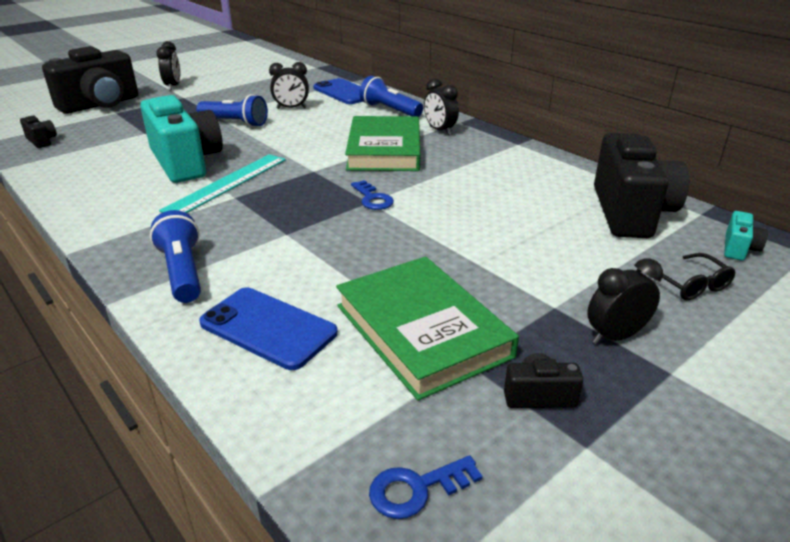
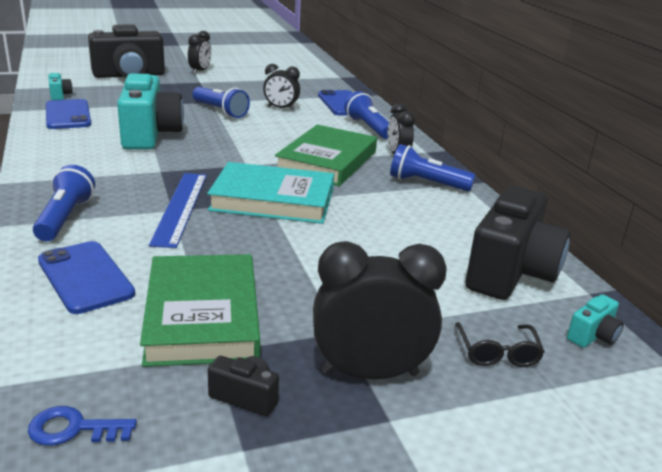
camera: 20 degrees right, 5 degrees down
(42, 141) = (60, 95): black camera -> turquoise camera
(73, 160) = (68, 115): none -> blue phone
(227, 184) = (165, 159): turquoise ruler -> none
(292, 229) = (180, 207): none -> blue ruler
(372, 199) = (273, 199): blue key -> turquoise book
(489, 151) = (426, 183): none -> blue flashlight
(615, 336) = (370, 373): black clock -> black clock, size x1.68

